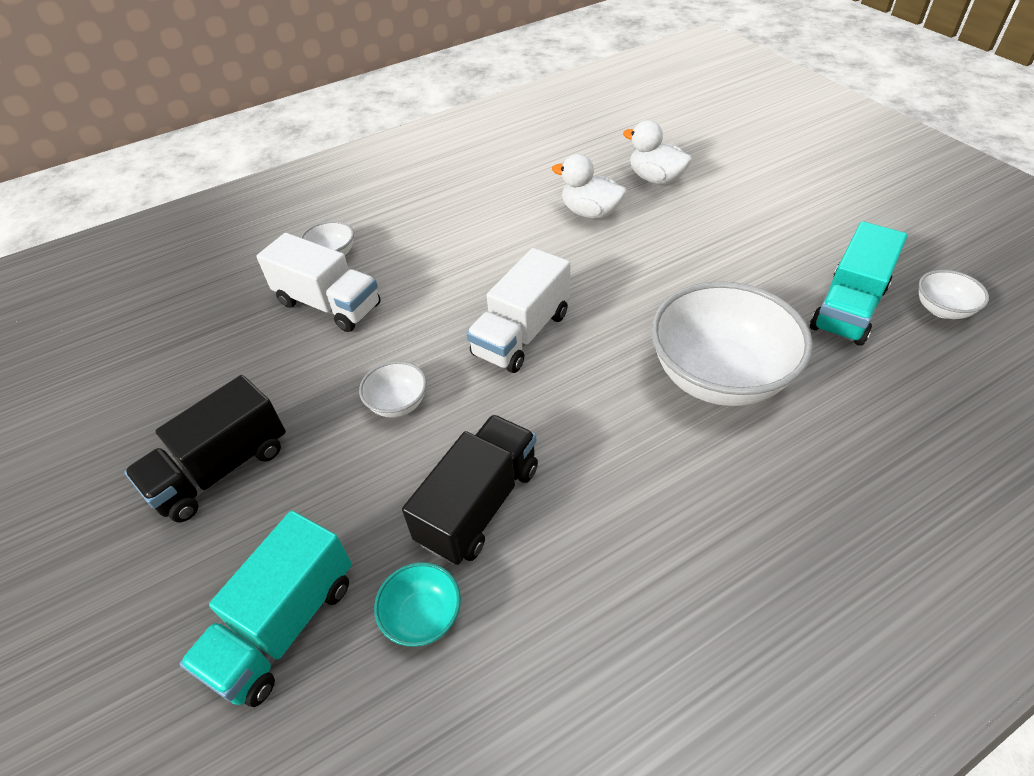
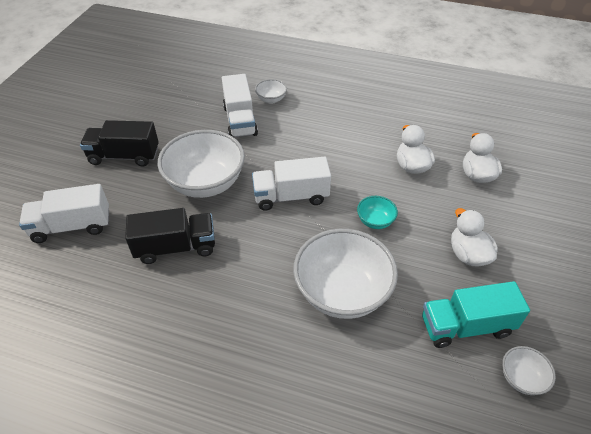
camera: 45 degrees right, 0 degrees up
(284, 625) = (72, 226): turquoise truck -> white truck
(398, 403) = (206, 183): white bowl -> white bowl, size x2.22
(423, 616) = (107, 265): turquoise bowl -> turquoise bowl (375, 221)
(755, 249) = (468, 254): none -> white duck

